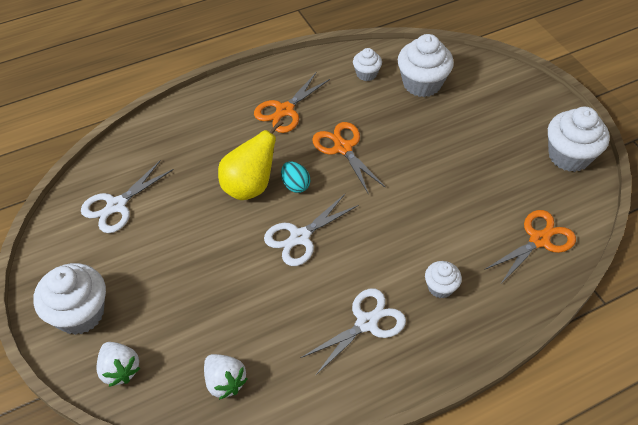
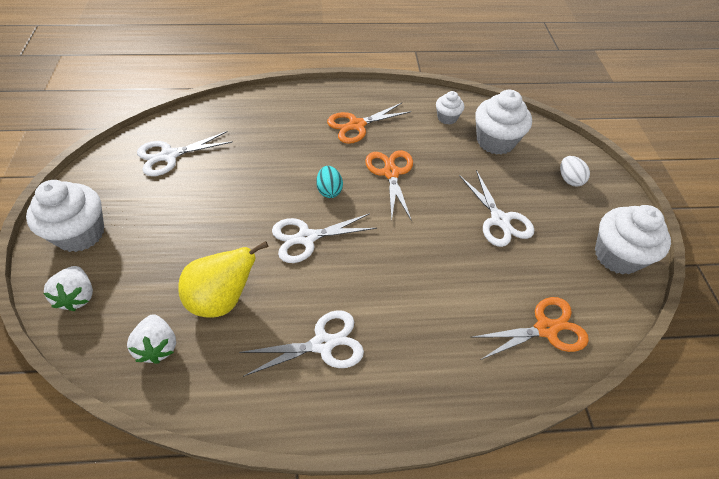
camera: 20 degrees right, 0 degrees up
(249, 186) = (288, 178): yellow pear -> yellow pear (222, 299)
(440, 287) = (416, 337): white cupcake -> none
(460, 159) = (500, 220): none -> white scissors
(502, 99) = (569, 179): none -> white egg

